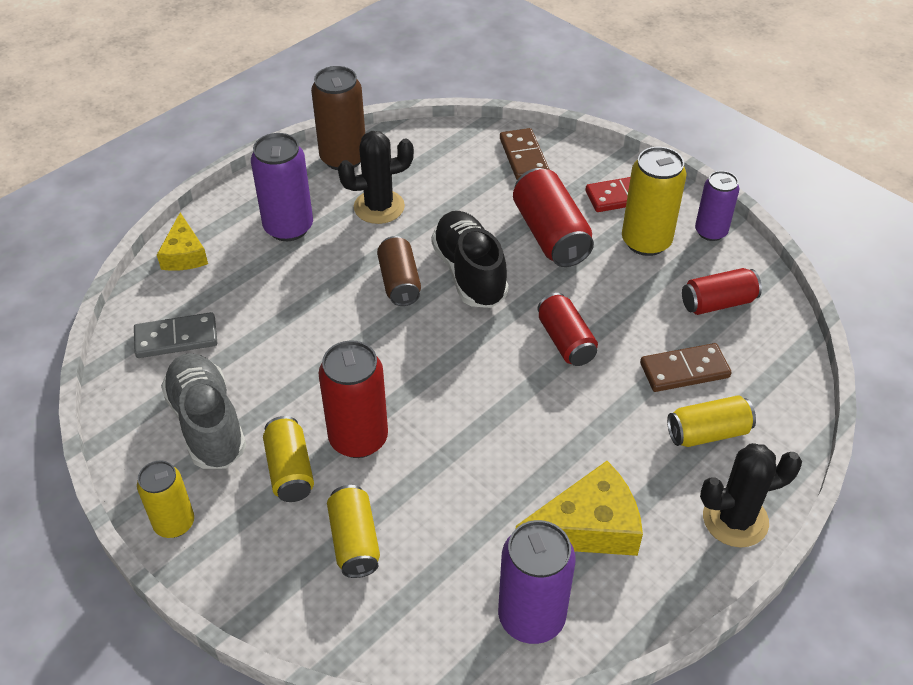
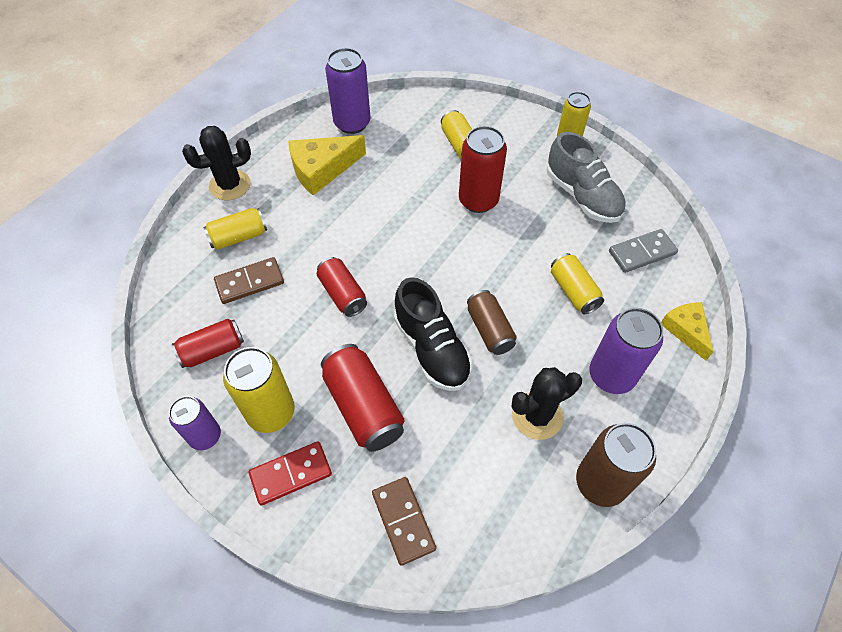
camera: 170 degrees right, 10 degrees up
(290, 470) = (514, 176): yellow can -> yellow can (573, 291)

